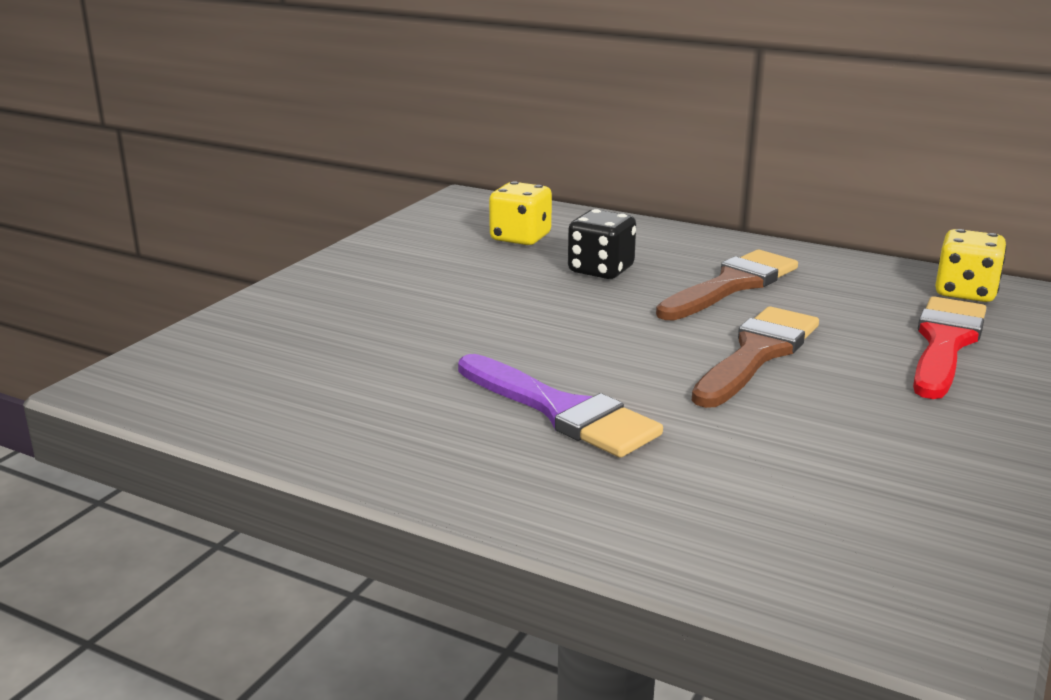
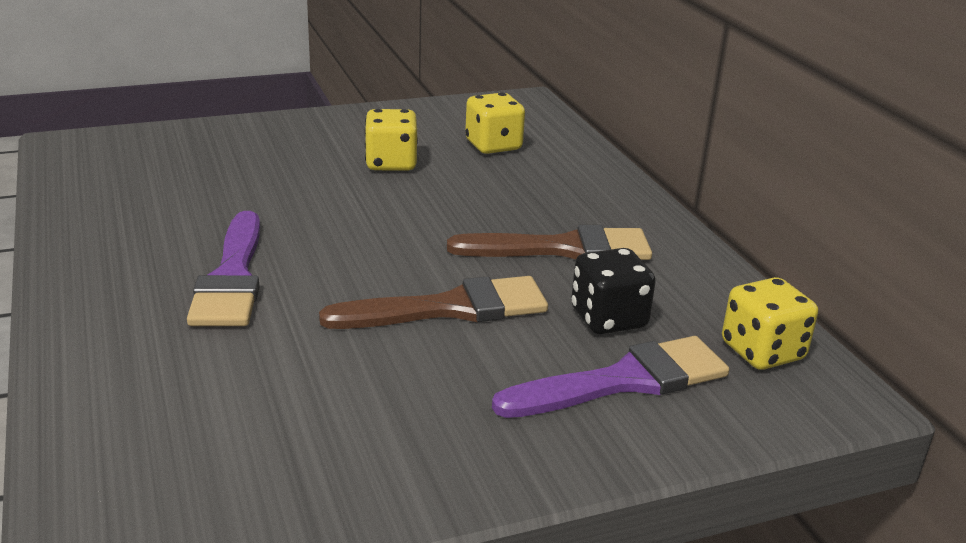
camera: 40 degrees right, 5 degrees up
(474, 279) = (391, 163): none -> yellow dice
(601, 270) = (492, 194): black dice -> black dice (608, 318)
(945, 343) = (624, 381): red brush -> purple brush

